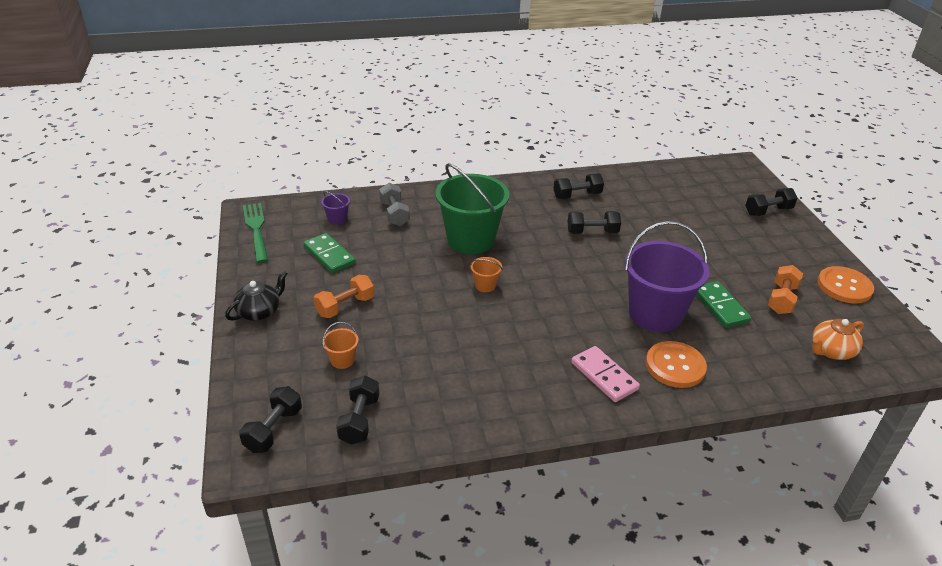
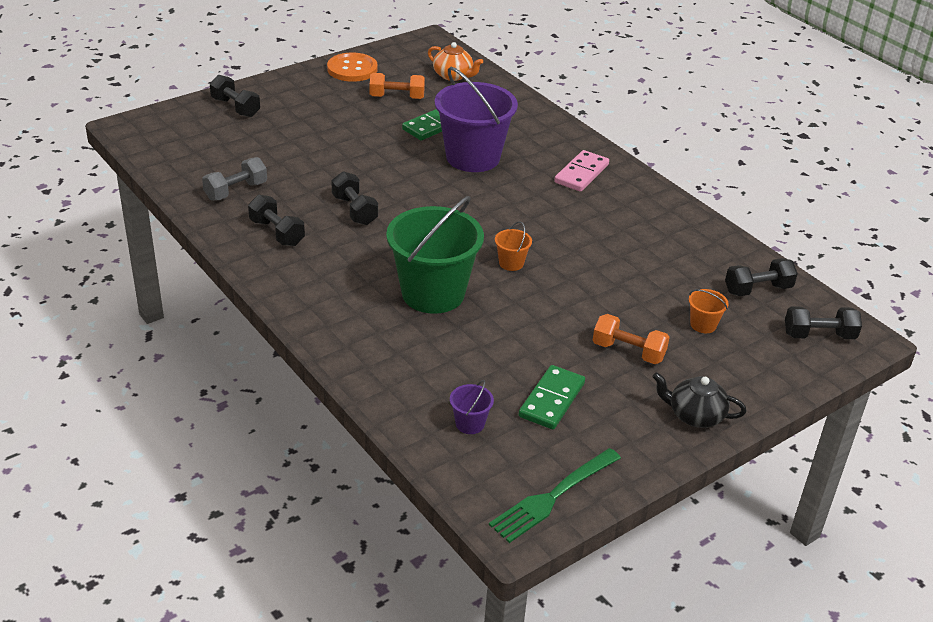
camera: 115 degrees left, 0 degrees up
(394, 214) = (420, 373): grey dumbbell -> grey dumbbell (236, 191)
(675, 366) = (537, 142): orange button -> none

